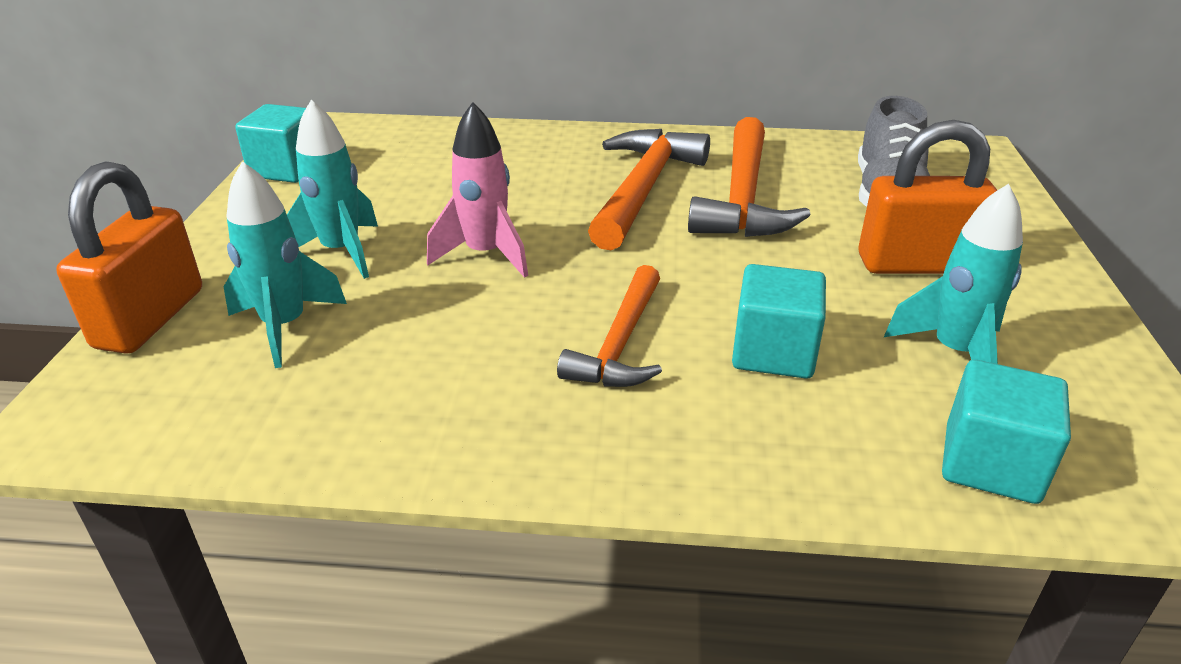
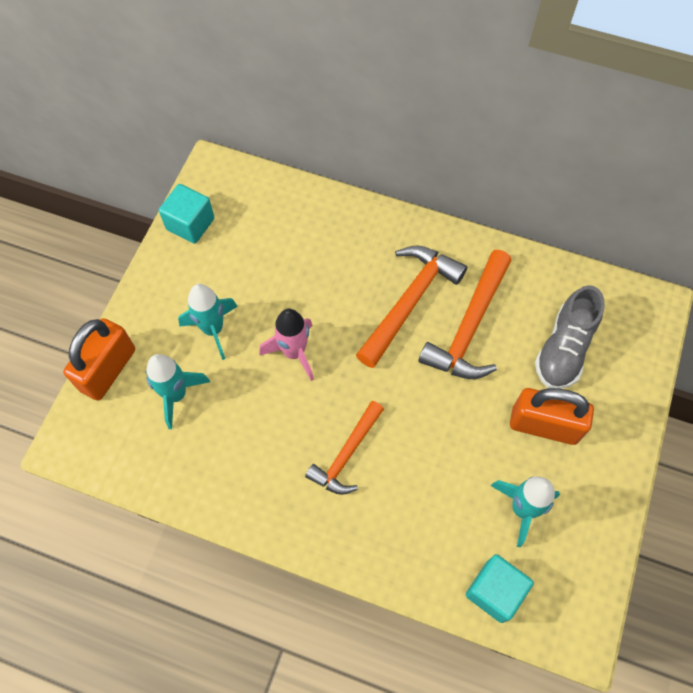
camera: 15 degrees right, 30 degrees up
(773, 352) = (425, 482): turquoise cube -> none

